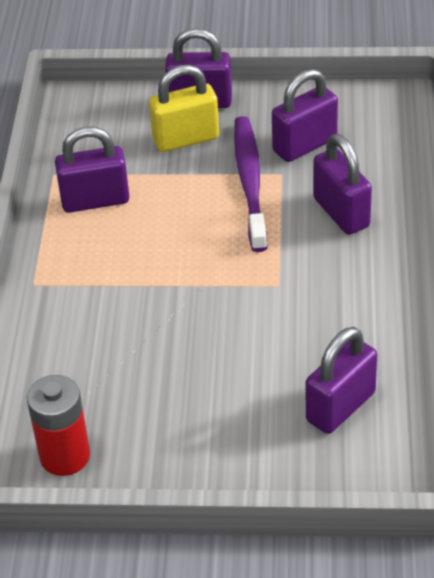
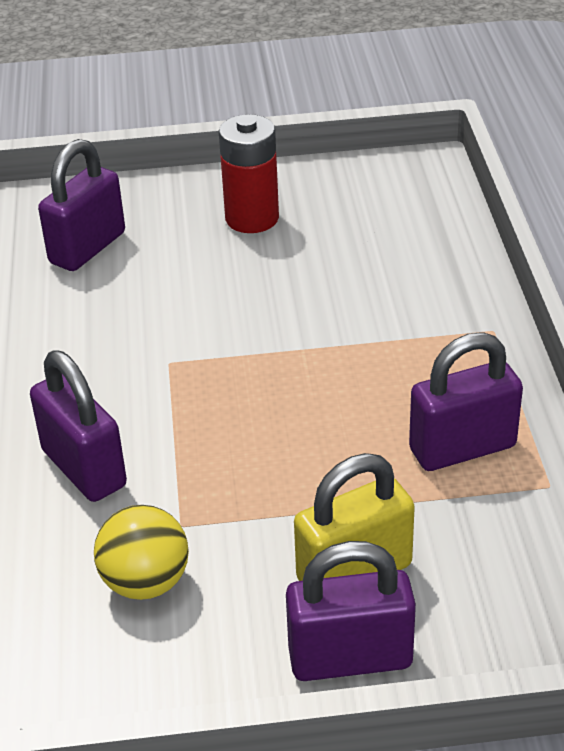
camera: 170 degrees right, 5 degrees down
(65, 456) = (372, 181): red battery -> red battery (252, 218)
(250, 181) = (229, 504): purple toothbrush -> none
(304, 145) = (146, 582): purple padlock -> yellow ball

